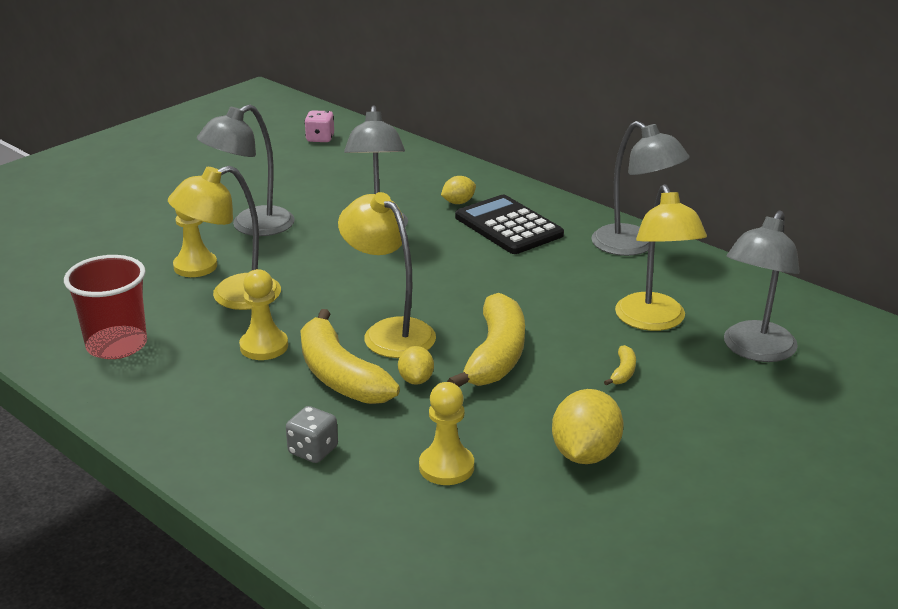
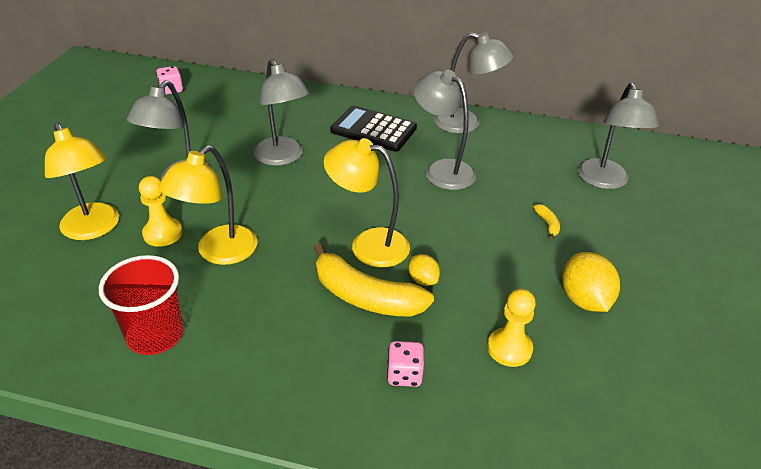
camera: 30 degrees left, 10 degrees up
(264, 346) = (284, 291): yellow pawn -> none
(313, 450) = (404, 374): grey dice -> pink dice
(458, 202) = (322, 119): yellow lemon -> none
(496, 355) = (458, 239): yellow banana -> none
(549, 285) = (442, 170): none -> grey lamp
(654, 321) = (530, 178): yellow lamp -> yellow lamp (94, 229)

